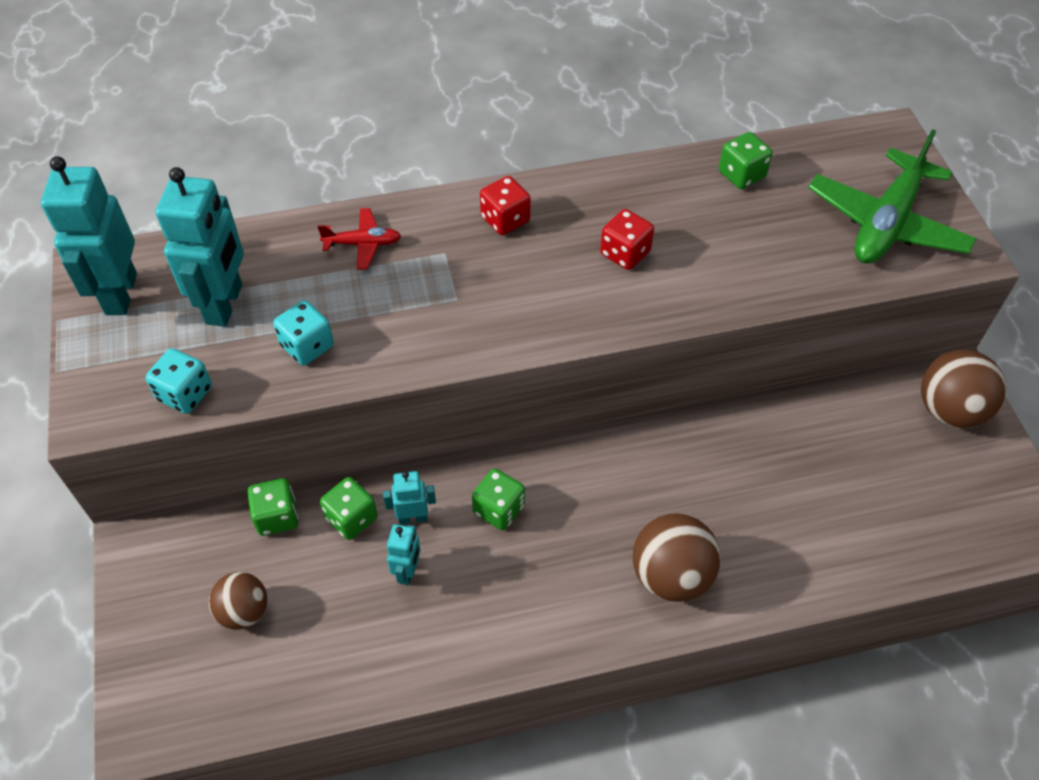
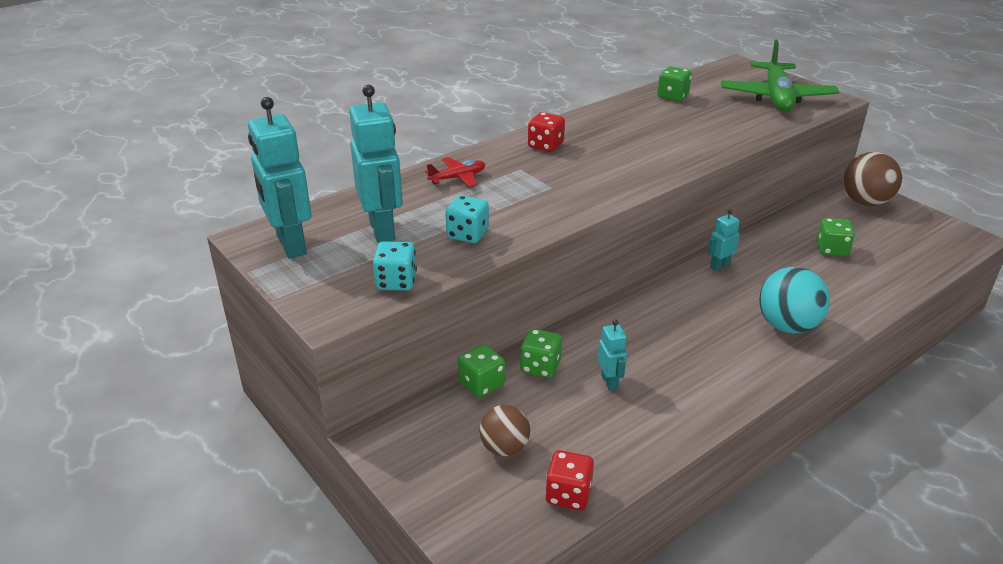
camera: 25 degrees left, 20 degrees down
(413, 518) = (585, 352): turquoise robot -> turquoise robot (719, 266)
(499, 509) = (642, 329): green dice -> green dice (831, 249)
(625, 253) = (639, 142): red dice -> red dice (568, 494)
(671, 575) = (787, 326): brown ball -> turquoise ball

